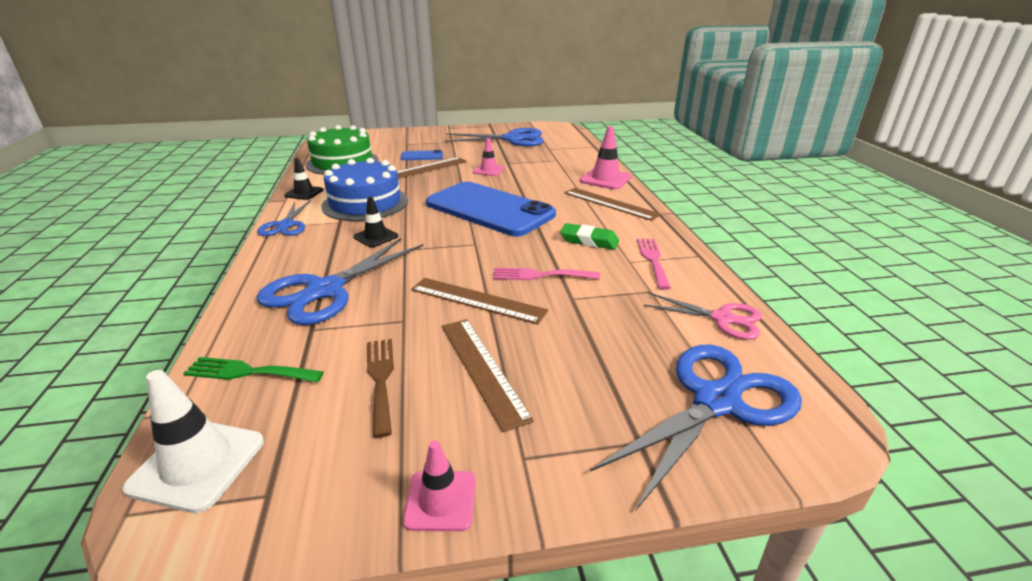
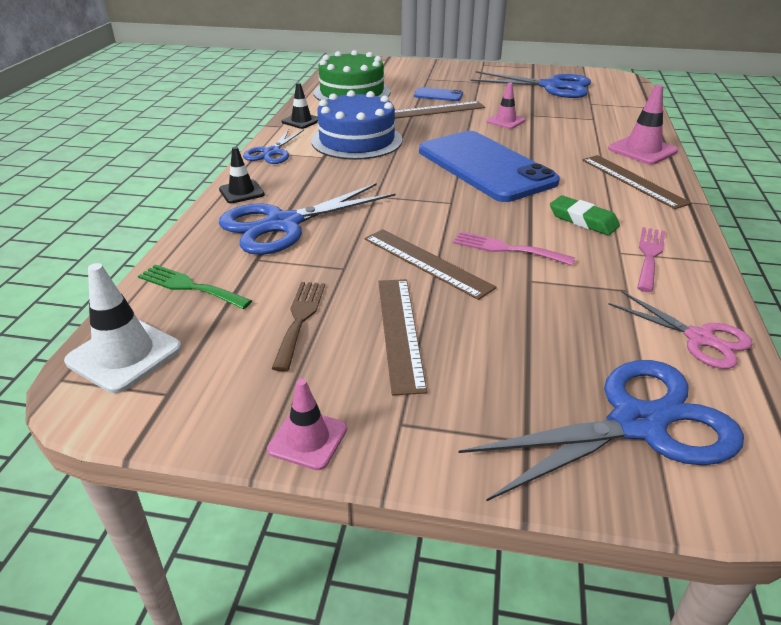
camera: 20 degrees right, 5 degrees up
(376, 237) = (353, 178): black traffic cone -> black traffic cone (241, 192)

